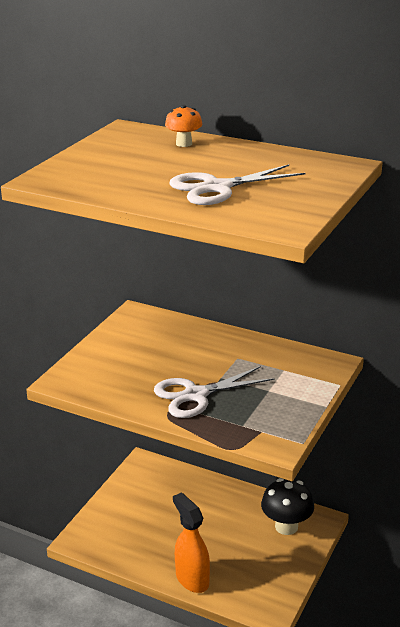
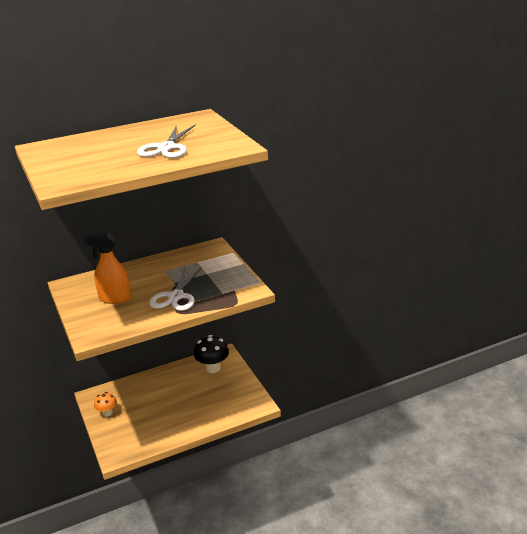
camera: 50 degrees left, 0 degrees up
(184, 144) = (93, 139): orange mushroom -> orange mushroom (107, 413)
(192, 579) = (204, 422): orange spray bottle -> orange spray bottle (114, 298)

